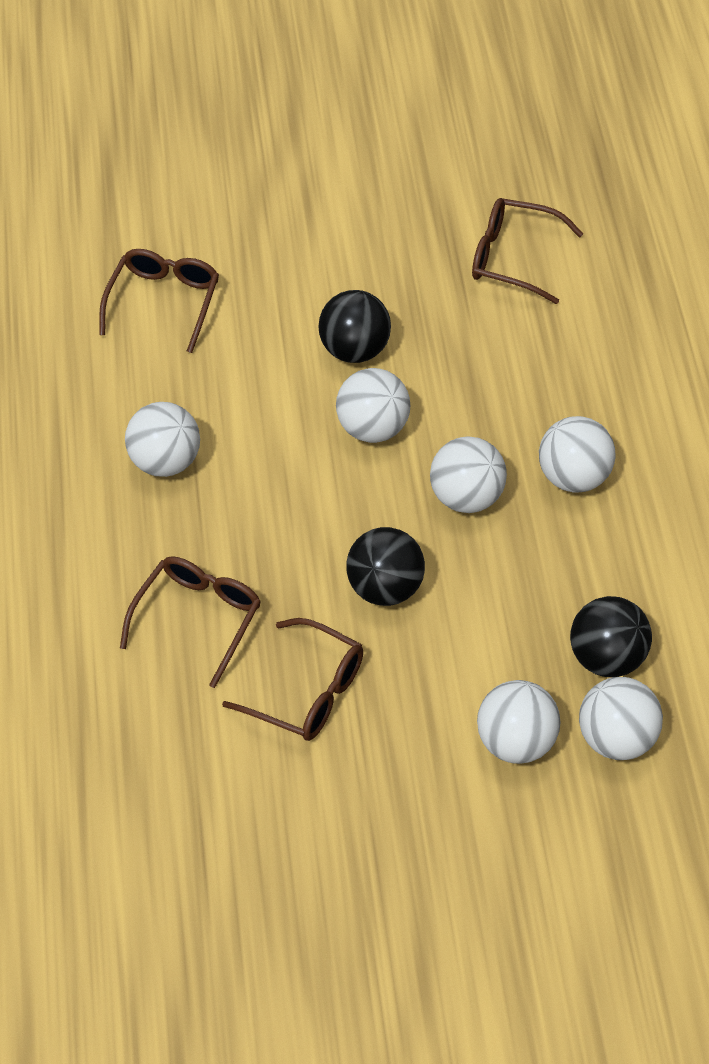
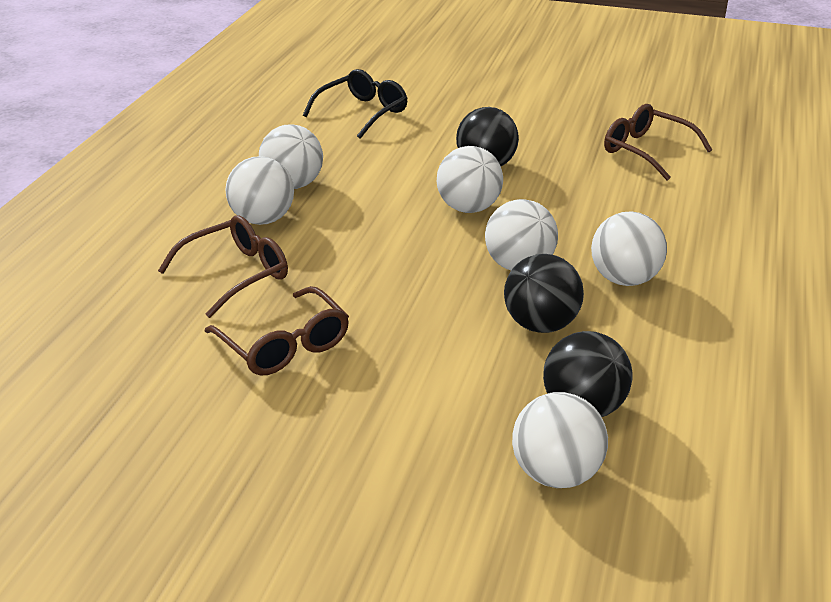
camera: 20 degrees right, 20 degrees down
(164, 303) = (362, 113): brown glasses -> black glasses
(387, 587) = (407, 300): black ball -> black ball (540, 325)
(518, 741) = (450, 442): white ball -> white ball (263, 219)

